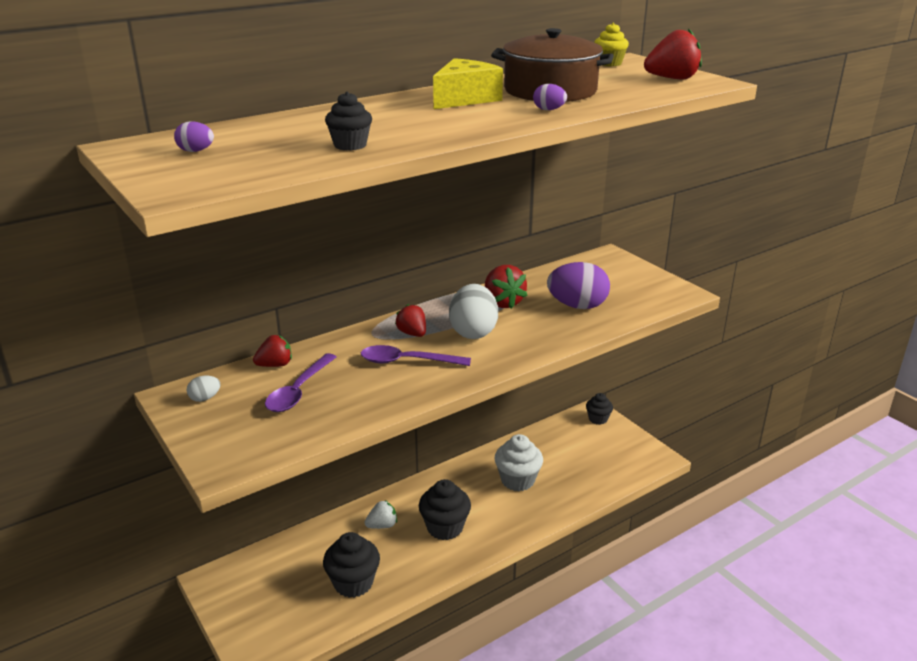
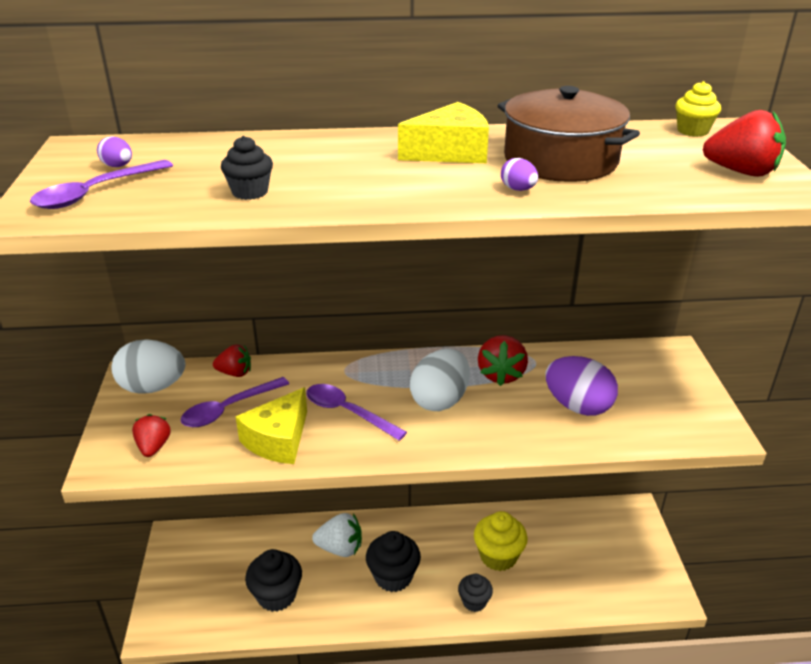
camera: 30 degrees right, 5 degrees up
(205, 398) = (153, 387): white egg -> white egg, size x2.24
(210, 170) = (95, 193): none -> purple spoon
(368, 397) = (278, 440): none -> yellow cheese
(382, 525) = (340, 548): white strawberry -> white strawberry, size x1.50
(412, 333) = (381, 381): red strawberry -> red strawberry (153, 447)
(517, 480) = (498, 556): white cupcake -> yellow cupcake
(598, 419) = (634, 521): black cupcake -> black cupcake (474, 601)

